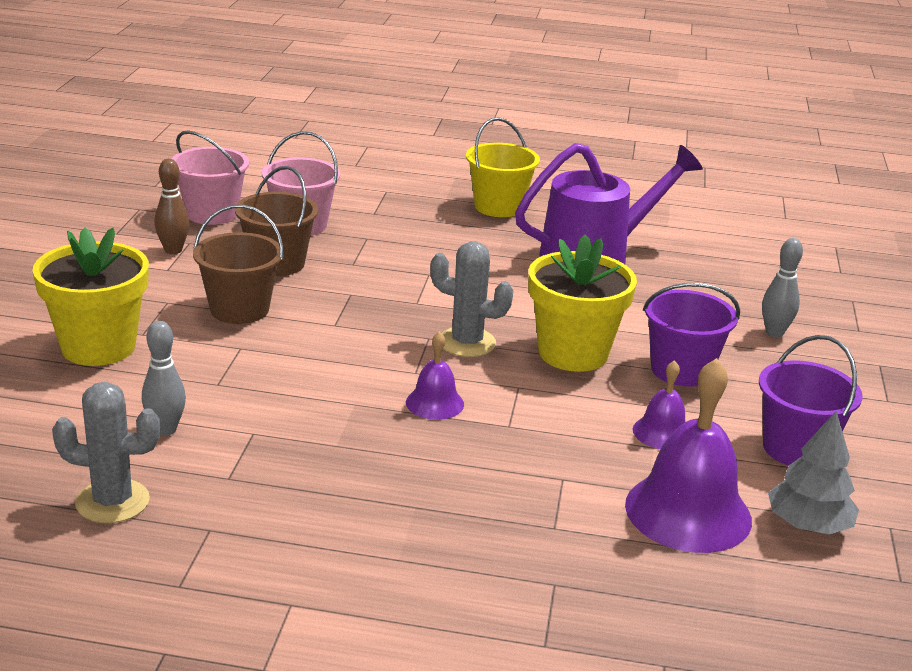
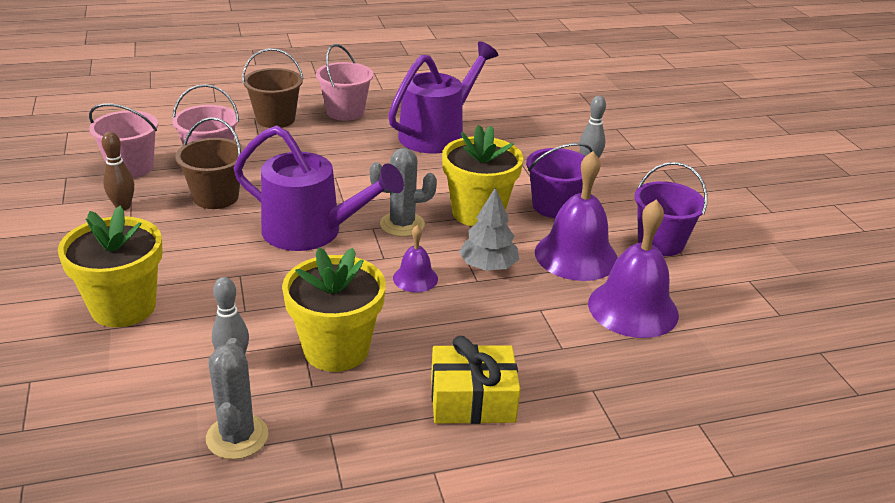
camera: 25 degrees left, 5 degrees up
(112, 501) = (237, 437): grey cactus -> grey cactus turned 75 degrees counterclockwise
(239, 309) = (215, 243): brown bucket -> brown bucket (275, 119)
(283, 450) = (336, 349): none -> yellow flower pot
(355, 324) = (312, 232): none -> purple watering can
(395, 547) = (472, 400): none -> yellow gift
(498, 207) = (345, 112): yellow bucket -> pink bucket
(662, 432) = (576, 255): purple bell -> purple bell, size x1.94
(808, 525) = (705, 294): grey tree -> grey tree (488, 266)

